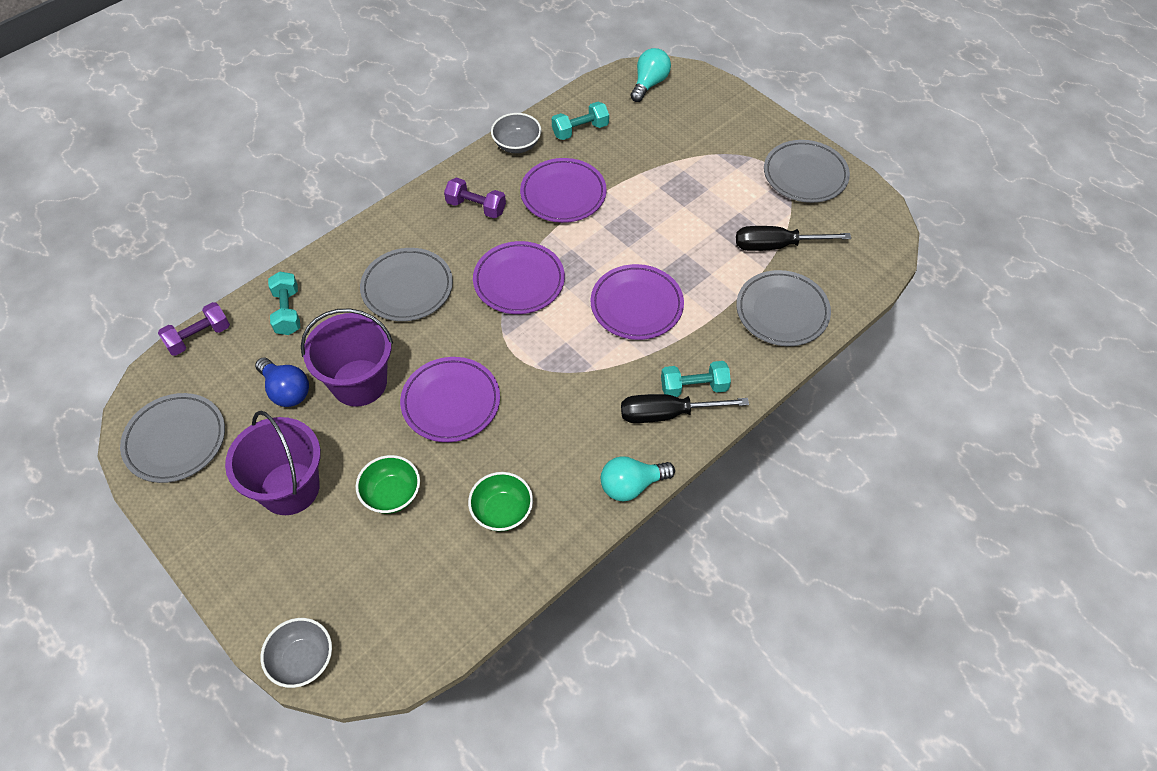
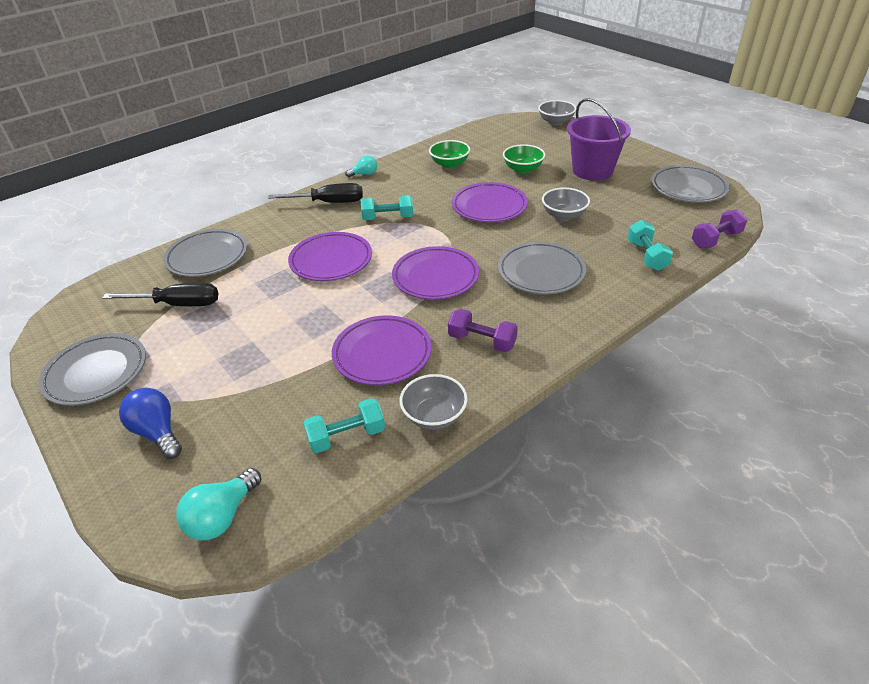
camera: 175 degrees left, 15 degrees down
(286, 391) = (620, 211): blue light bulb -> blue light bulb (157, 432)
(359, 382) = (564, 215): purple bucket -> grey bowl
(631, 485) = (364, 174): turquoise light bulb -> turquoise light bulb, size x0.64
(694, 387) = (303, 215): turquoise dumbbell -> turquoise dumbbell (388, 218)

